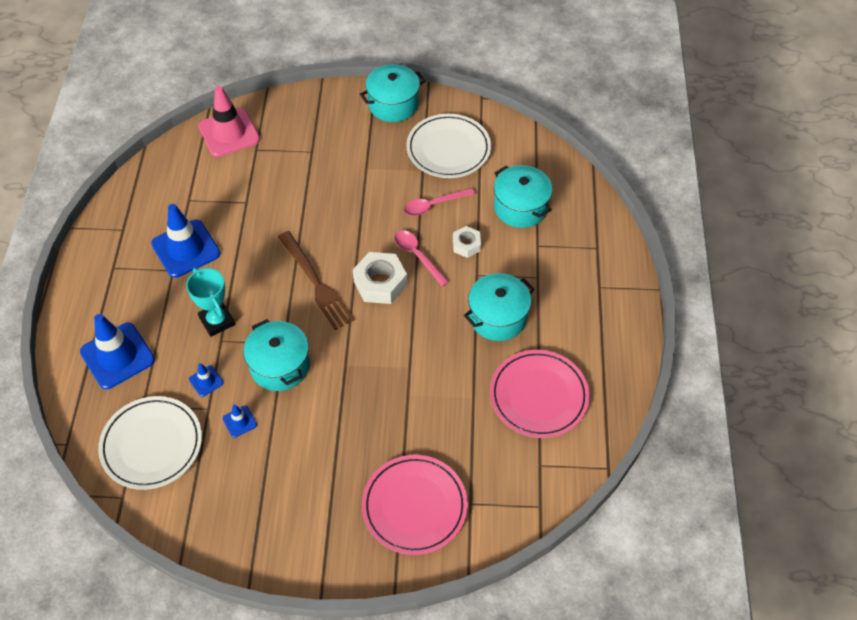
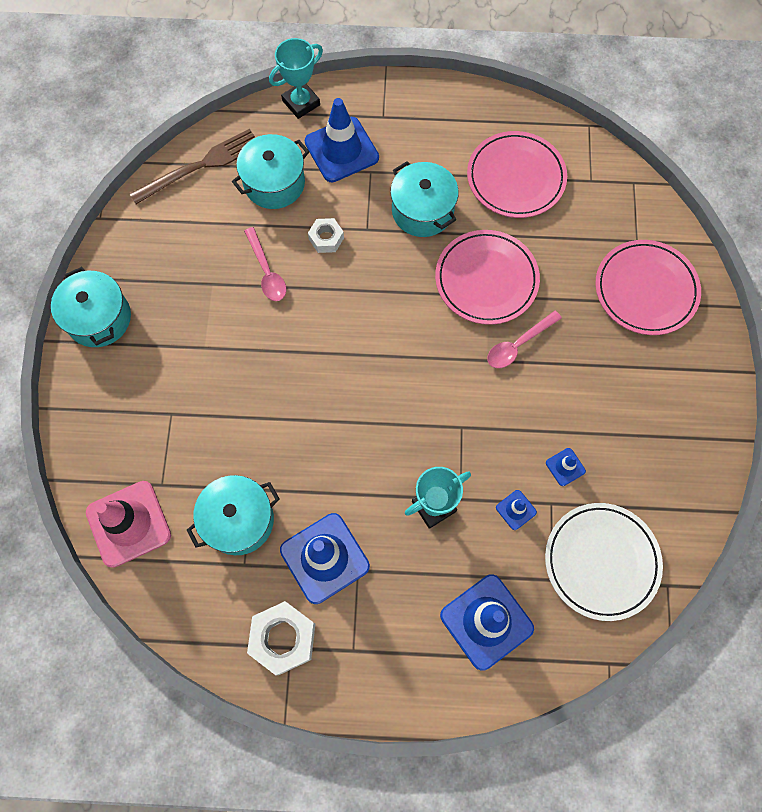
camera: 90 degrees left, 15 degrees up
(280, 366) = (492, 429): turquoise pot -> turquoise pot (239, 520)
(316, 283) = (378, 396): brown fork -> brown fork (201, 166)
(380, 283) = (378, 327): white nut -> white nut (283, 638)
(417, 256) = (340, 288): pink spoon -> pink spoon (518, 344)
(426, 366) = (486, 279): none -> pink plate
(448, 149) = (181, 255): white plate -> none
(559, 255) = (341, 150): none -> blue traffic cone
(607, 224) = (301, 103): none -> turquoise trophy

